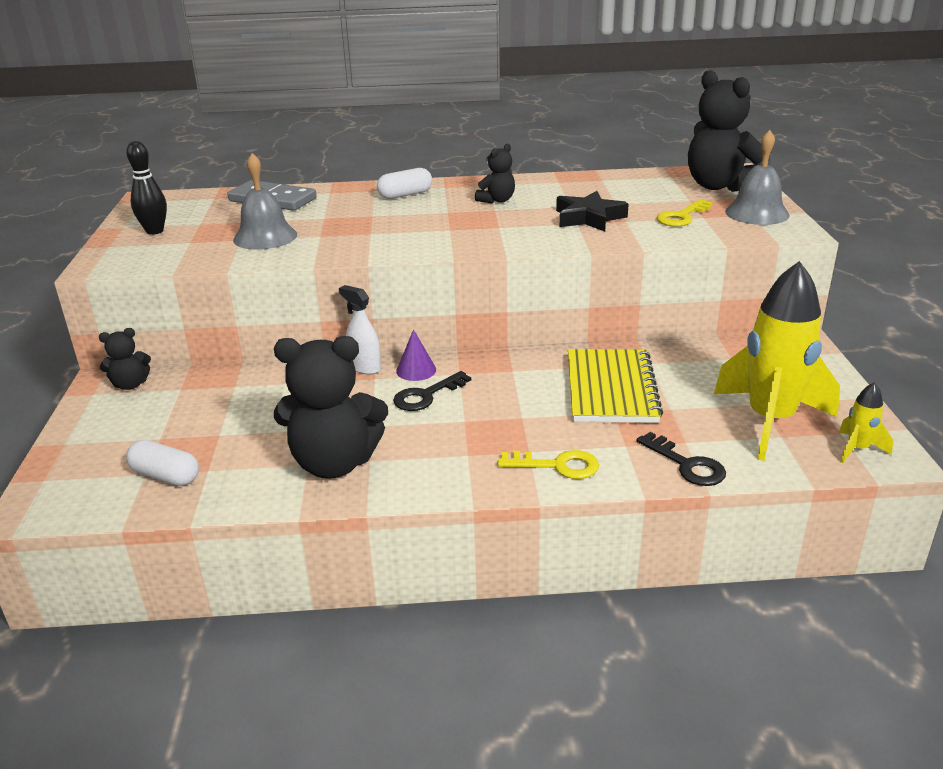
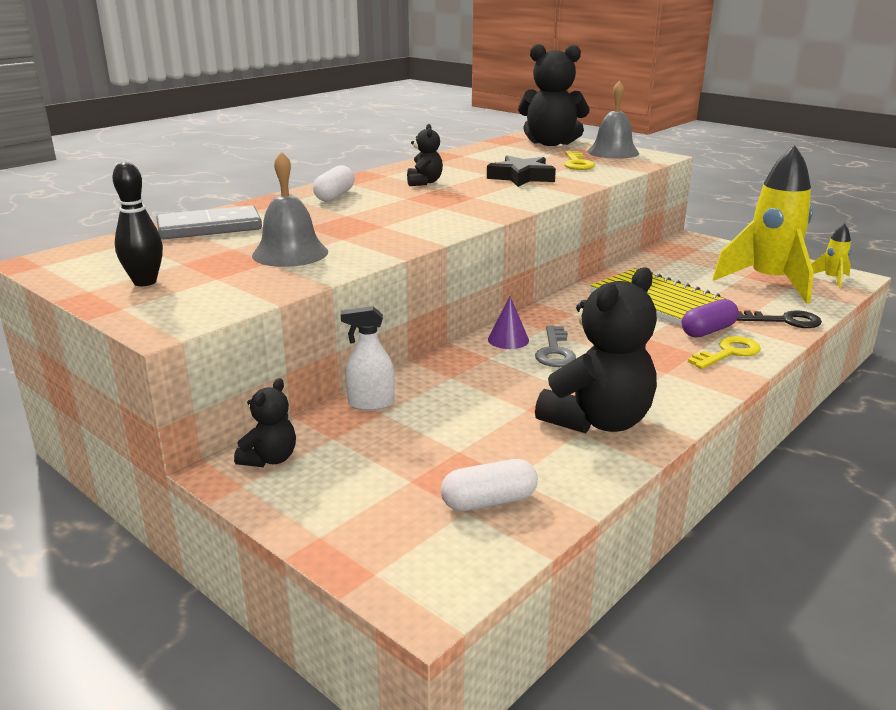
camera: 45 degrees left, 5 degrees down
(364, 367) = (464, 354): white spray bottle -> white spray bottle (371, 404)
(426, 395) = (555, 351): black key -> grey key
(587, 438) = (708, 331): none -> purple capsule

